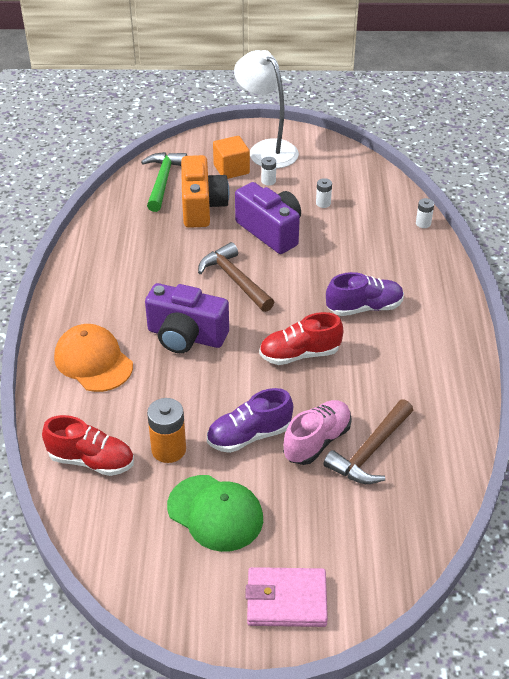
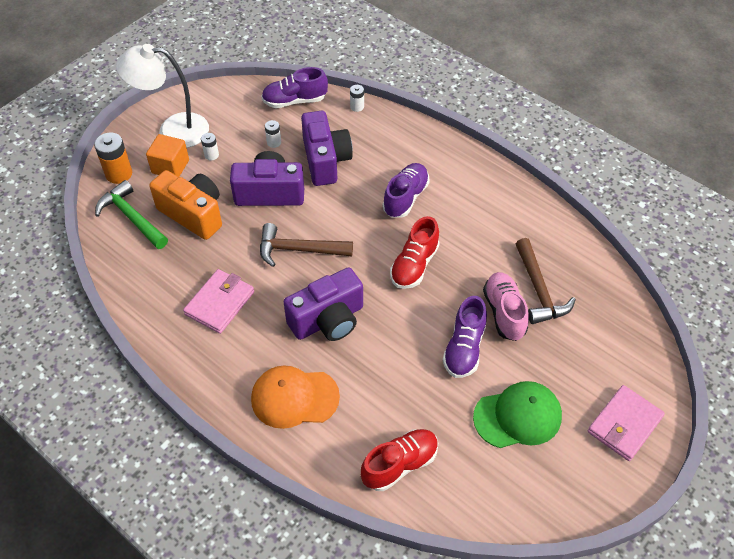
camera: 50 degrees left, 10 degrees up
(136, 269) = (219, 303): none -> pink wallet
(168, 449) = (433, 406): orange battery -> orange battery (119, 174)
(342, 240) = (325, 160): none -> purple camera
(380, 188) = (294, 101): none -> purple shoe

